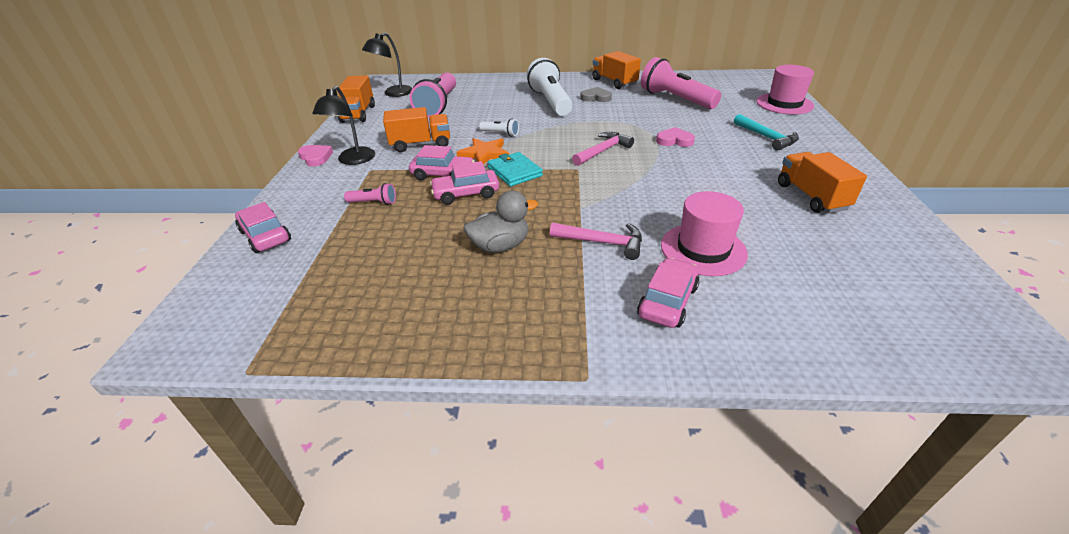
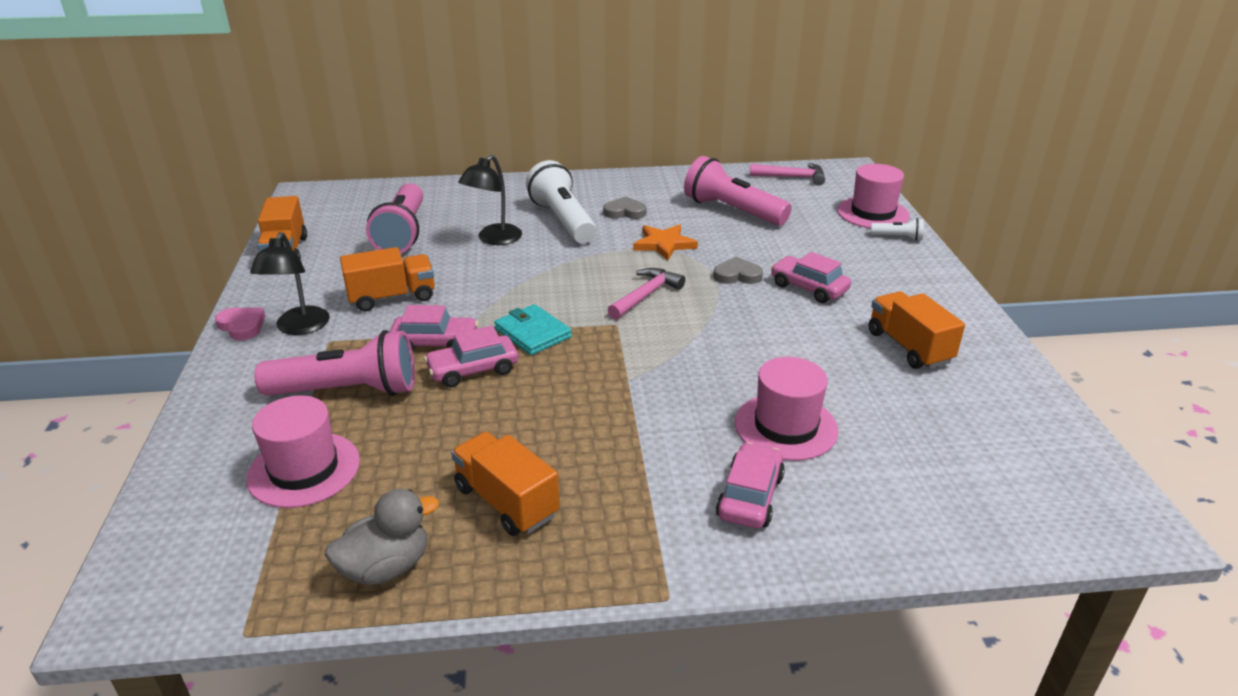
camera: 10 degrees left, 5 degrees down
(265, 236) = (207, 450): pink car -> pink car (808, 288)
(327, 254) = (304, 469): none -> pink hat
(374, 202) = (348, 391): pink flashlight -> pink flashlight, size x2.23
(393, 93) = (330, 215): black lamp -> black lamp (494, 239)
(484, 154) = (486, 308): orange star -> orange star (664, 244)
(500, 134) = (502, 275): white flashlight -> white flashlight (898, 237)
(500, 246) = (534, 441): grey duck -> grey duck (386, 567)
(602, 243) = (663, 427): pink hammer -> pink hammer (792, 177)
(614, 82) = (646, 186): orange truck -> orange truck (506, 501)
(674, 140) = (737, 275): pink heart -> grey heart
(766, 137) = (852, 265): turquoise hammer -> none

